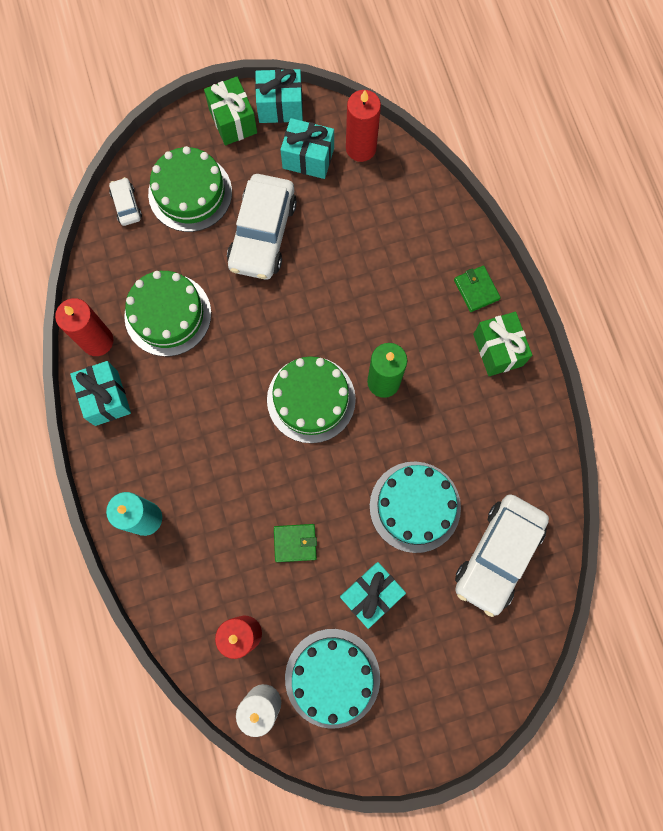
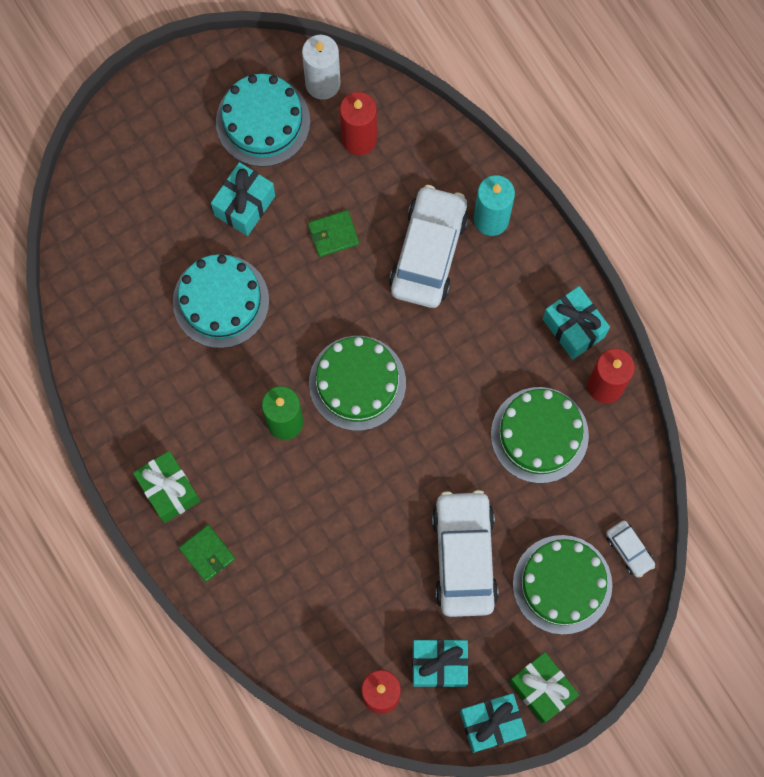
camera: 165 degrees right, 0 degrees up
(498, 555) = (125, 275): white car -> white car (428, 252)

